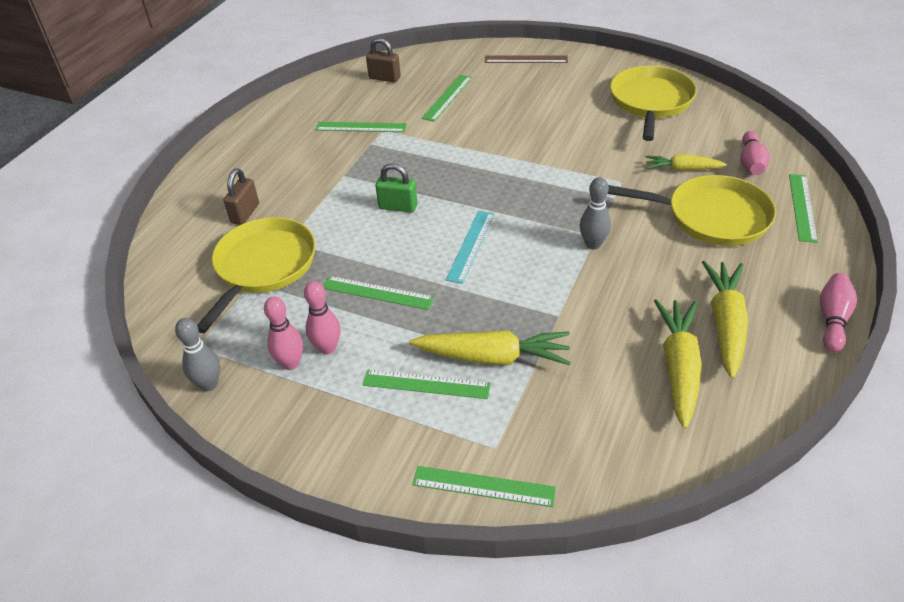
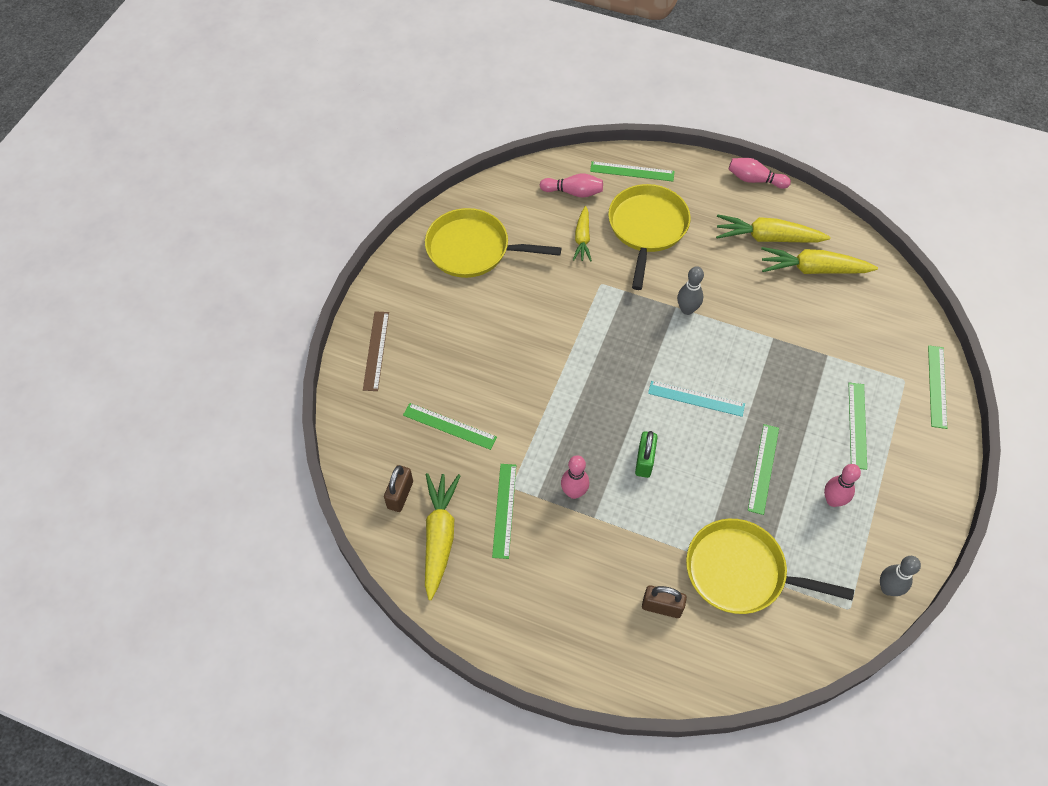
camera: 95 degrees left, 15 degrees up
(290, 363) = (854, 527): pink bowling pin -> pink bowling pin (574, 492)
(493, 357) = (823, 381): yellow carrot -> yellow carrot (439, 536)

